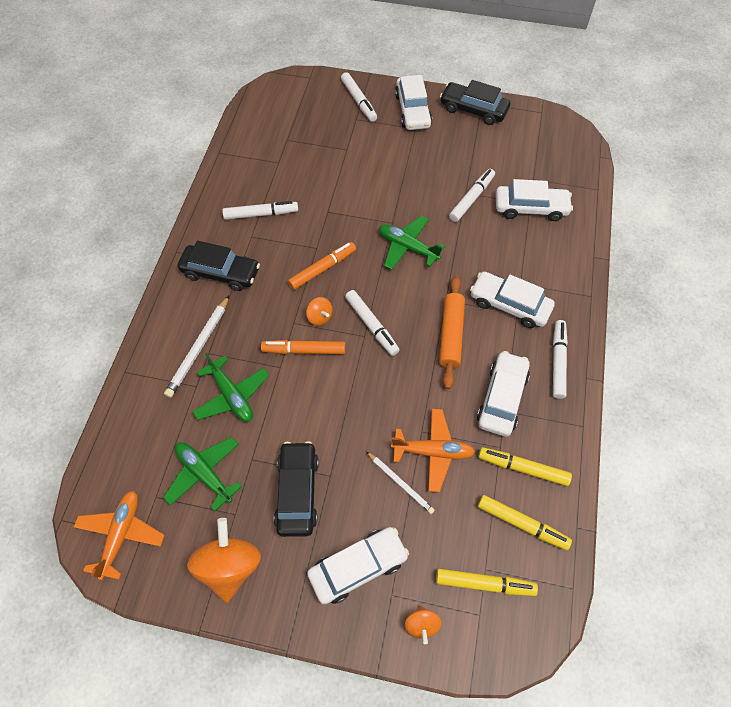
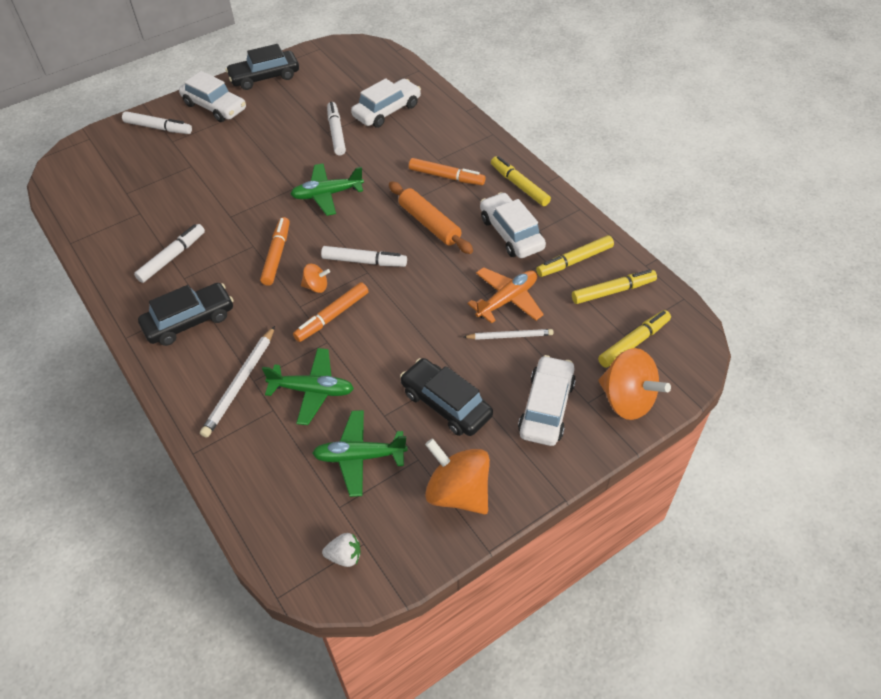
camera: 45 degrees left, 10 degrees down
(121, 535) = (344, 556): orange plane -> white strawberry
(199, 348) = (240, 383): white pencil -> white pencil turned 45 degrees clockwise
(421, 625) = (627, 400): orange spinning top -> orange spinning top, size x2.01
(509, 305) = (446, 177): white car -> orange marker
(558, 361) = (519, 185): white marker -> yellow marker

